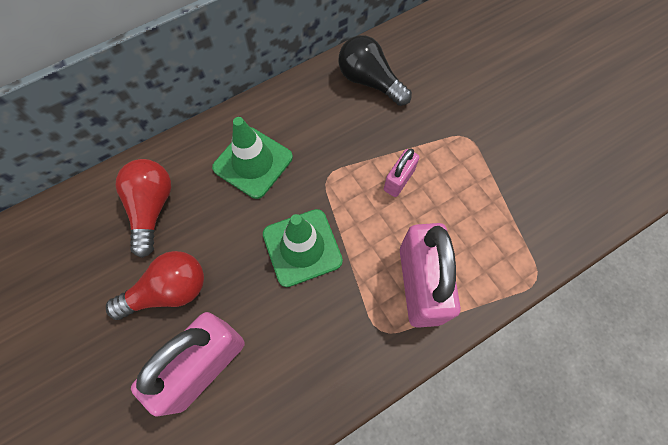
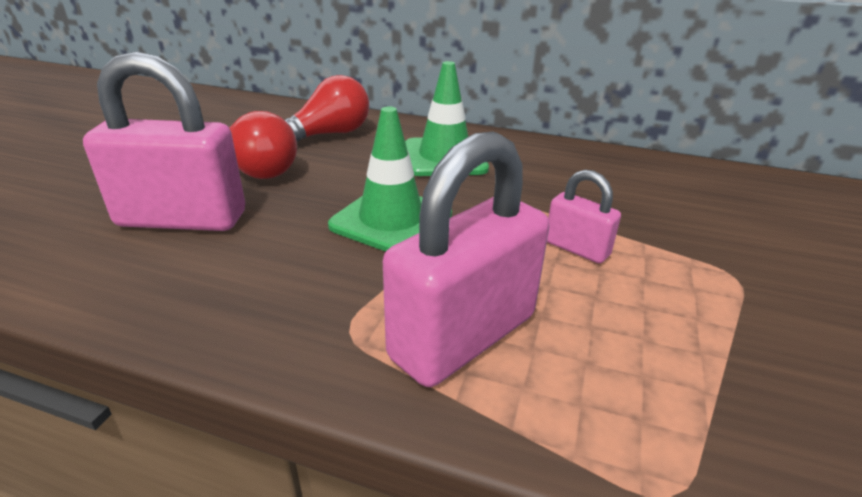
camera: 50 degrees right, 35 degrees down
(370, 81) = (650, 179): black light bulb -> none
(398, 180) = (576, 248): pink padlock -> pink padlock turned 45 degrees clockwise

